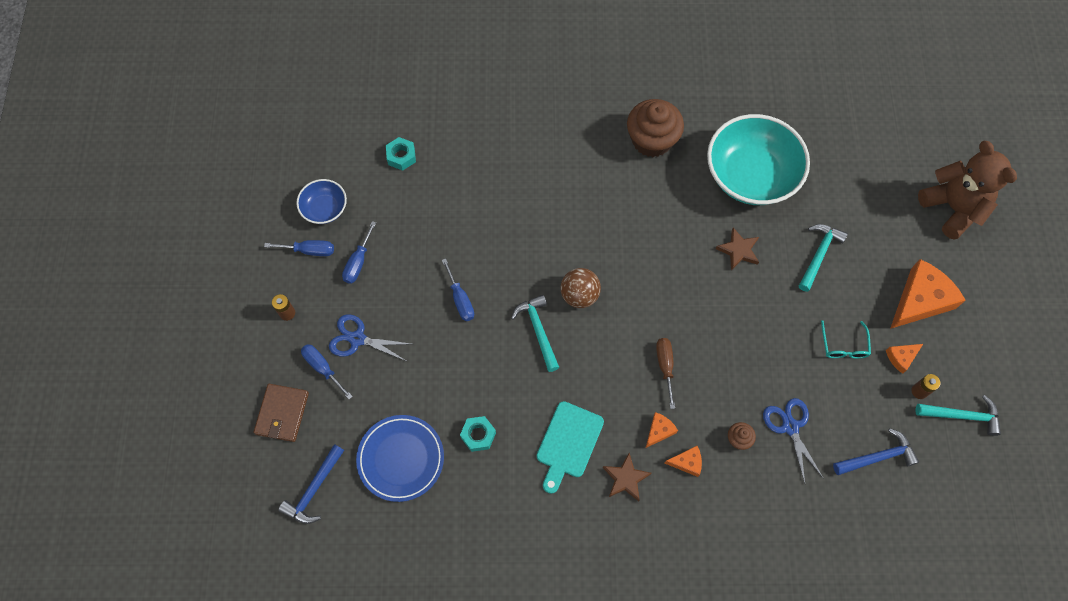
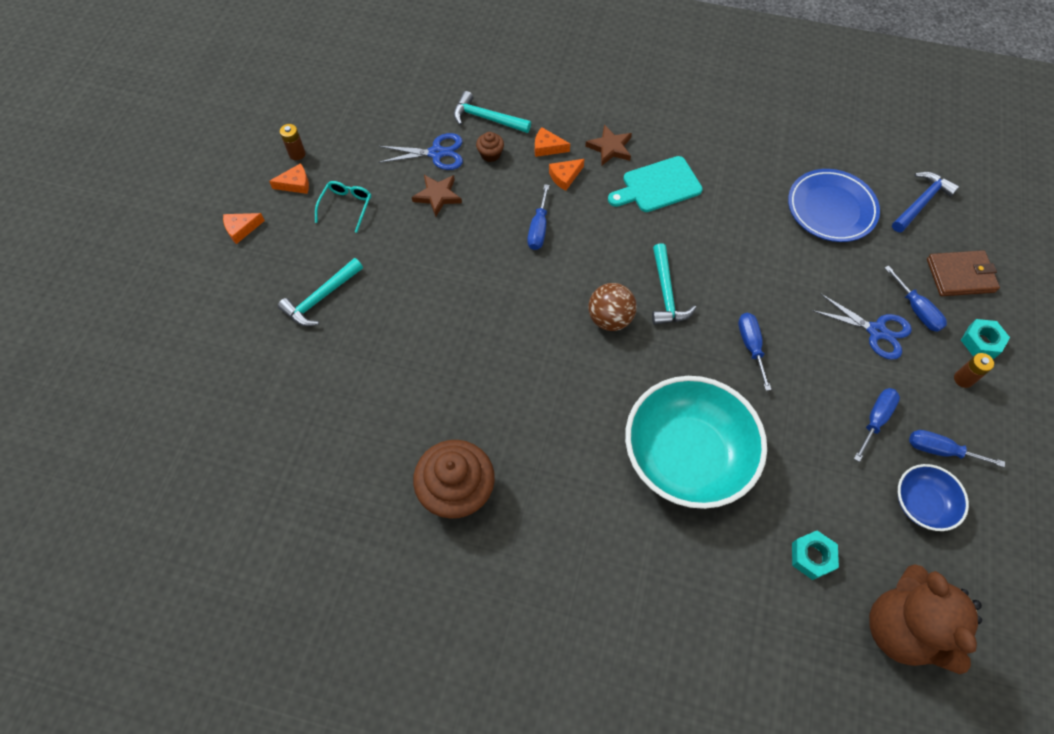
camera: 165 degrees left, 5 degrees down
(282, 413) = (960, 275): brown wallet -> brown wallet turned 60 degrees clockwise
(478, 435) = (749, 212): turquoise nut -> turquoise nut (981, 342)
(568, 443) = (658, 186): turquoise cutting board -> turquoise cutting board turned 150 degrees counterclockwise
(665, 366) = (538, 229): brown screwdriver -> blue screwdriver
(738, 250) = (409, 324): brown star -> brown star (437, 196)
(751, 175) = (350, 409): turquoise bowl -> turquoise bowl (686, 456)
(790, 427) = (436, 153): blue scissors -> blue scissors turned 90 degrees counterclockwise
(877, 457) = (368, 115): blue hammer -> none
(920, 300) = (241, 229): orange cheese -> orange cheese, size x0.47
(953, 208) = (139, 312): brown teddy bear -> brown teddy bear (901, 628)
(962, 416) = (271, 127): turquoise hammer -> turquoise hammer (487, 118)

